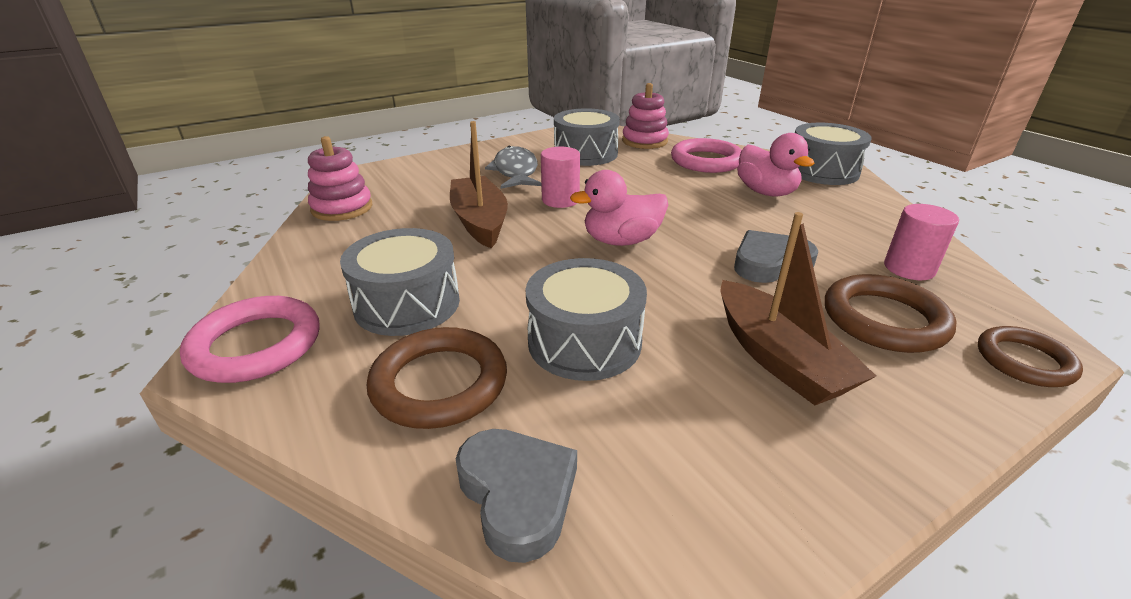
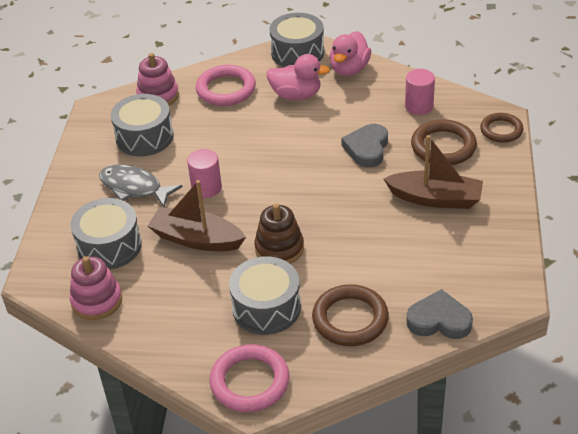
camera: 50 degrees left, 10 degrees up
(520, 272) = (279, 248): none -> brown stacking toy
(584, 342) = (366, 254): grey drum -> grey drum (109, 246)
(621, 241) = (287, 190): pink duck -> pink duck (349, 69)

